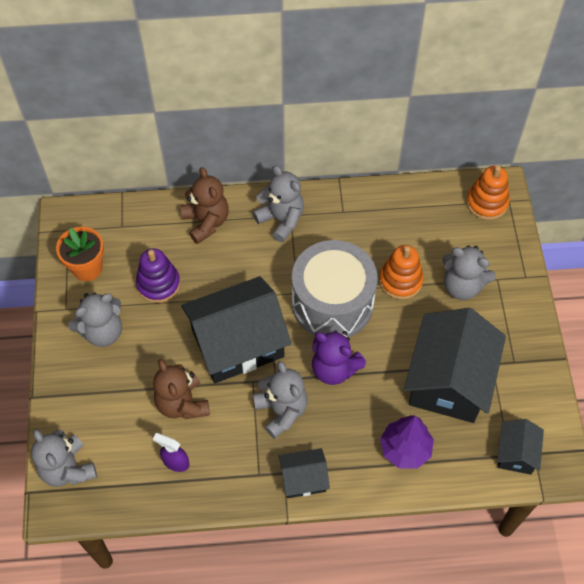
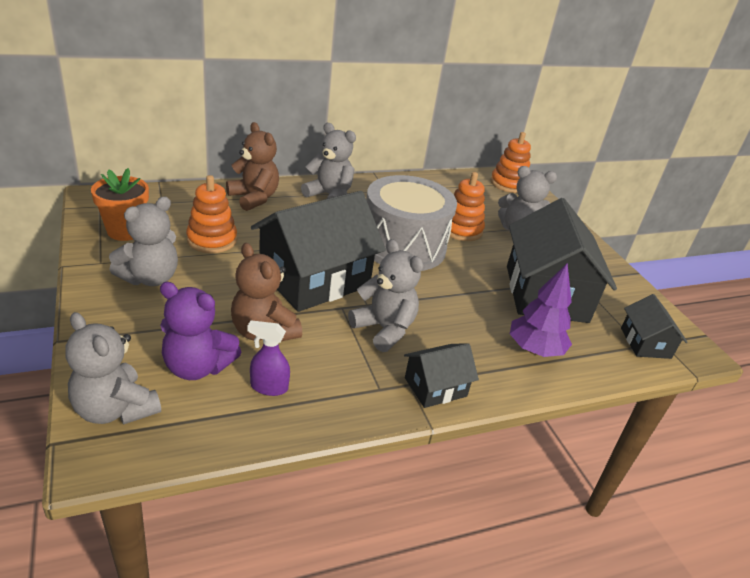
camera: 20 degrees left, 25 degrees down
(158, 284) = (212, 240): purple stacking toy -> orange stacking toy
(334, 368) = (427, 292): purple teddy bear -> purple teddy bear (197, 367)

